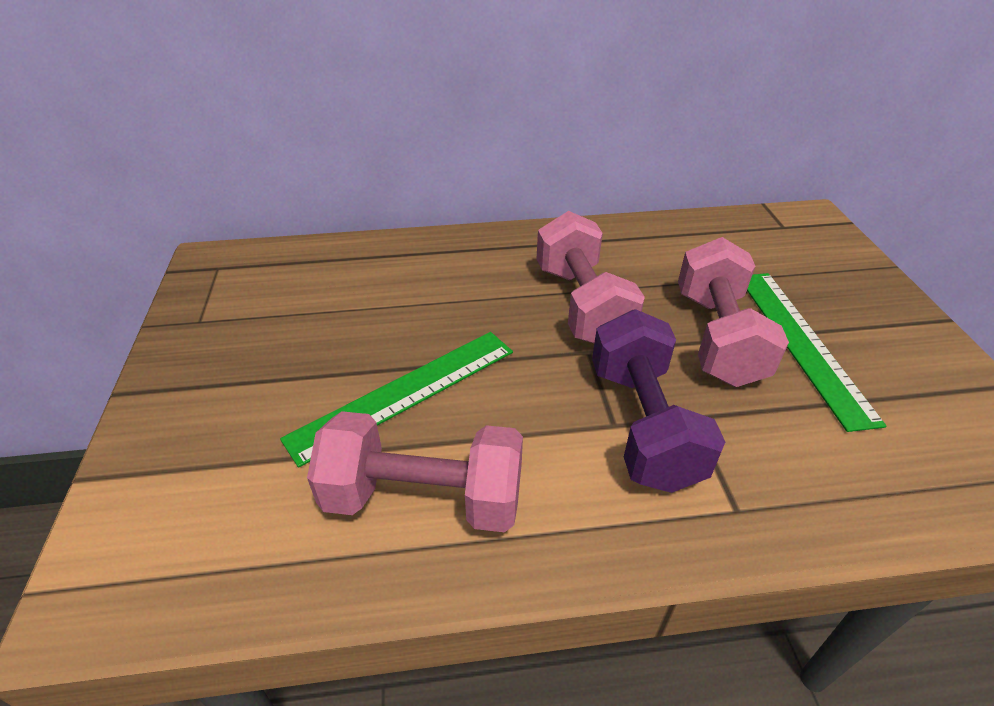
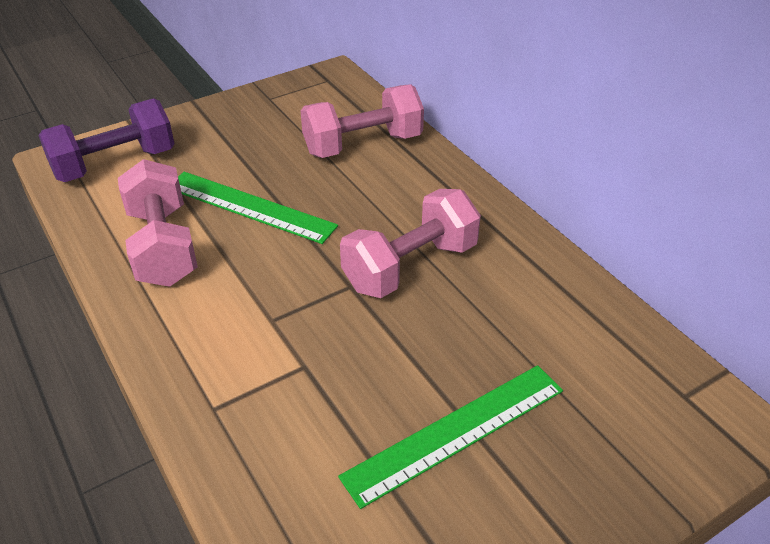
camera: 65 degrees right, 0 degrees up
(643, 425) = (279, 336): purple dumbbell -> purple dumbbell (115, 164)
(717, 337) = (422, 366): pink dumbbell -> pink dumbbell (363, 145)

